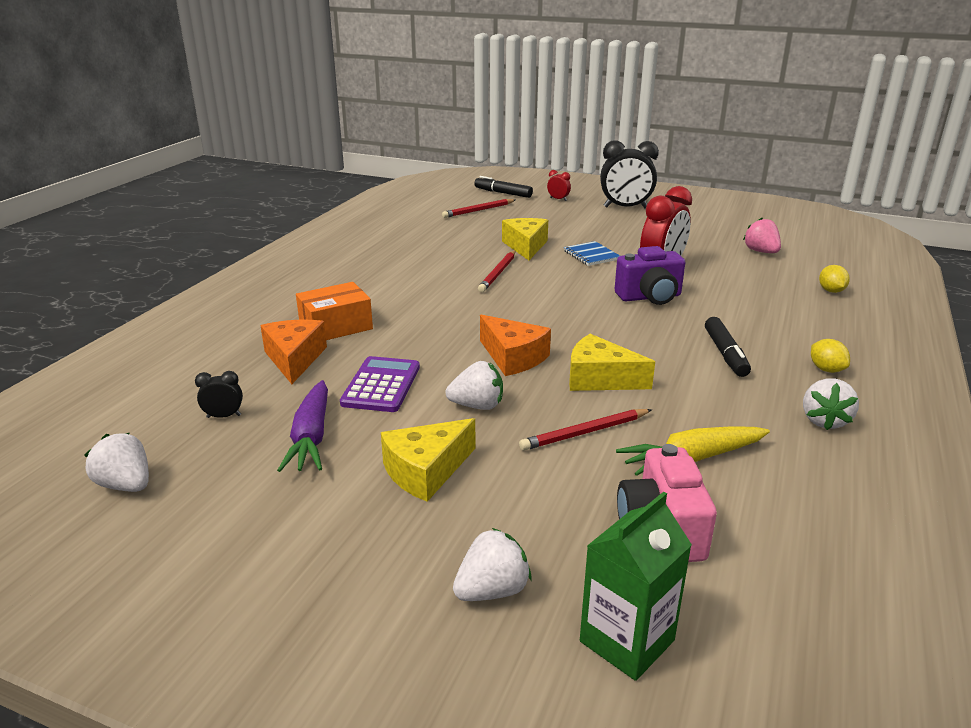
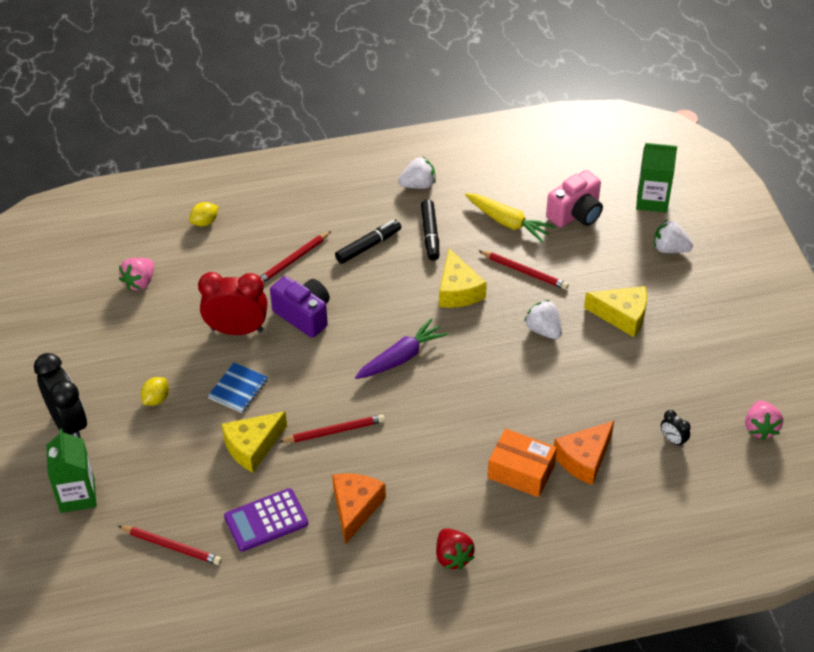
camera: 125 degrees left, 20 degrees up
(126, 485) = (760, 428): white strawberry -> pink strawberry
(311, 436) = (646, 383): purple carrot -> purple carrot (401, 357)
(316, 277) = (453, 557): none -> red strawberry
(381, 385) = (567, 389): purple calculator -> purple calculator (266, 520)
(503, 193) = (88, 560): black marker -> black marker (430, 234)
(513, 357) = (470, 344): orange cheese -> orange cheese (355, 508)
(558, 199) = (77, 495): red clock -> green carton
(736, 313) = (293, 260): none -> red pencil
(826, 369) = (350, 197): yellow lemon -> yellow lemon (156, 399)

